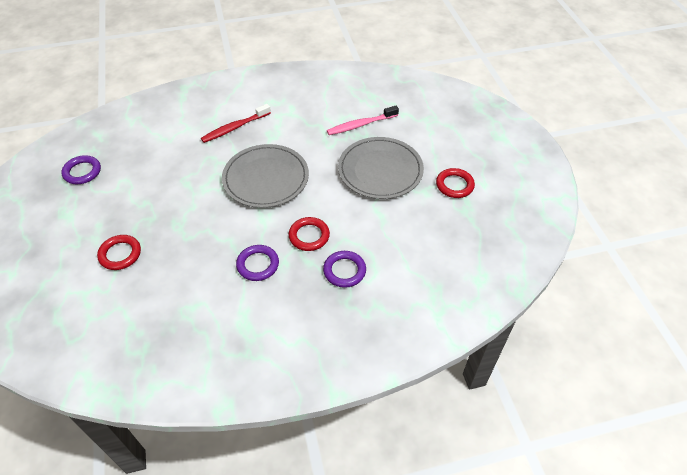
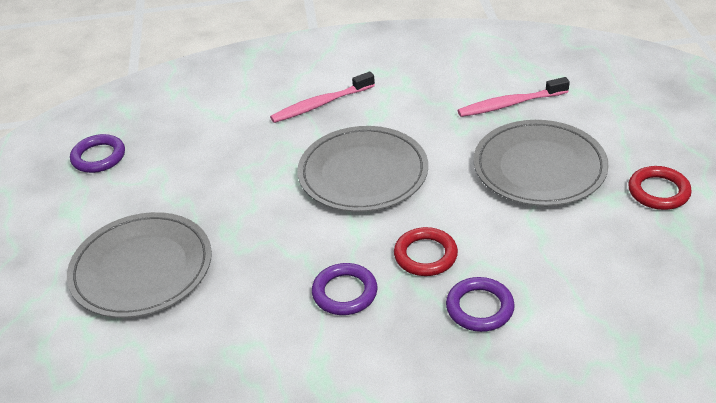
camera: 10 degrees right, 10 degrees down
(120, 254) = (141, 268): red ring -> grey plate
(235, 127) = (321, 104): red toothbrush -> pink toothbrush

